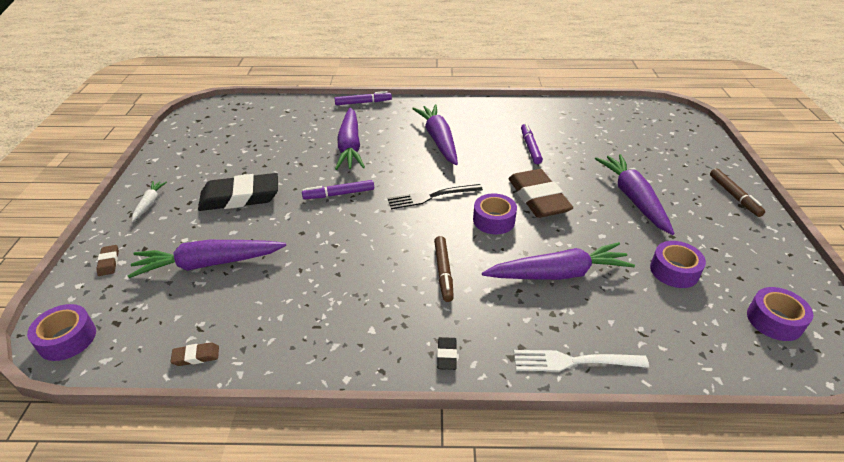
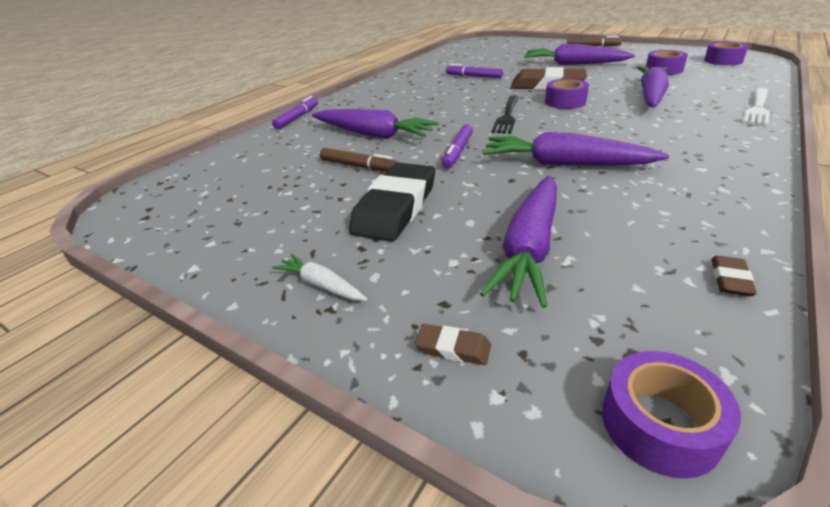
camera: 55 degrees left, 5 degrees down
(438, 140) = (418, 100): purple carrot -> purple carrot (564, 164)
(443, 272) = (626, 128): brown marker -> brown marker (359, 166)
(447, 355) = (745, 144): black eraser -> none

